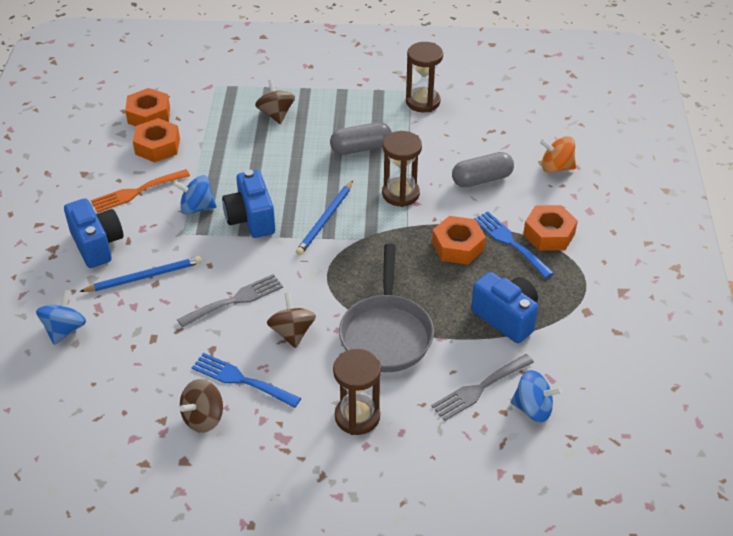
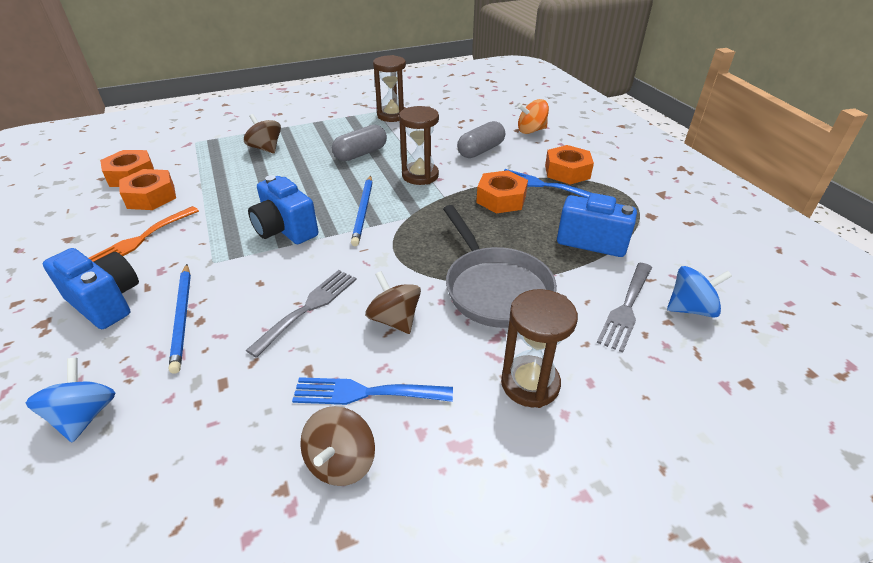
camera: 25 degrees left, 5 degrees down
(144, 277) = (182, 317): blue pencil -> blue pencil turned 120 degrees clockwise
(197, 208) = (219, 235): blue spinning top -> none

